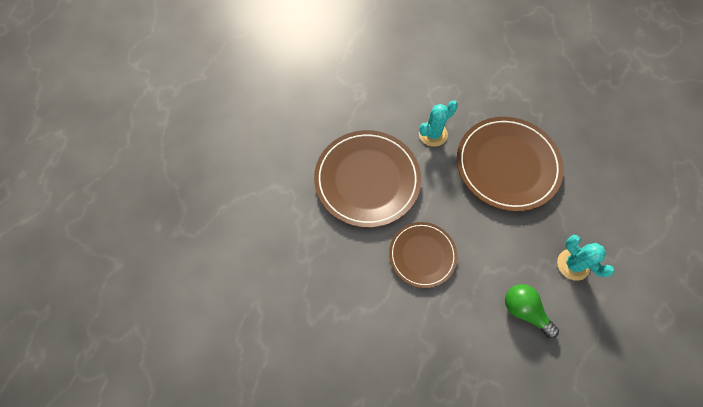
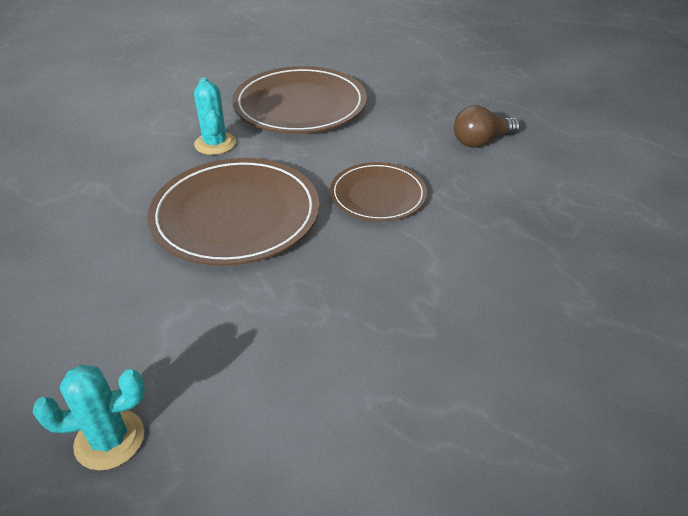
camera: 70 degrees left, 25 degrees down
(524, 310) = (481, 141): green light bulb -> brown light bulb
(573, 264) = (441, 99): turquoise cactus -> turquoise cactus (109, 439)

